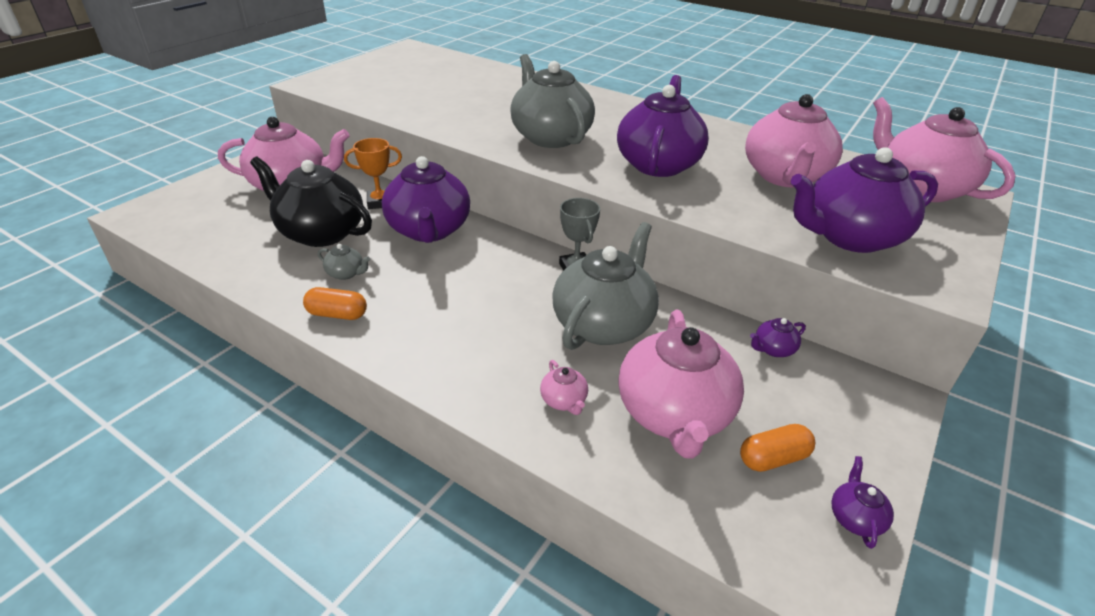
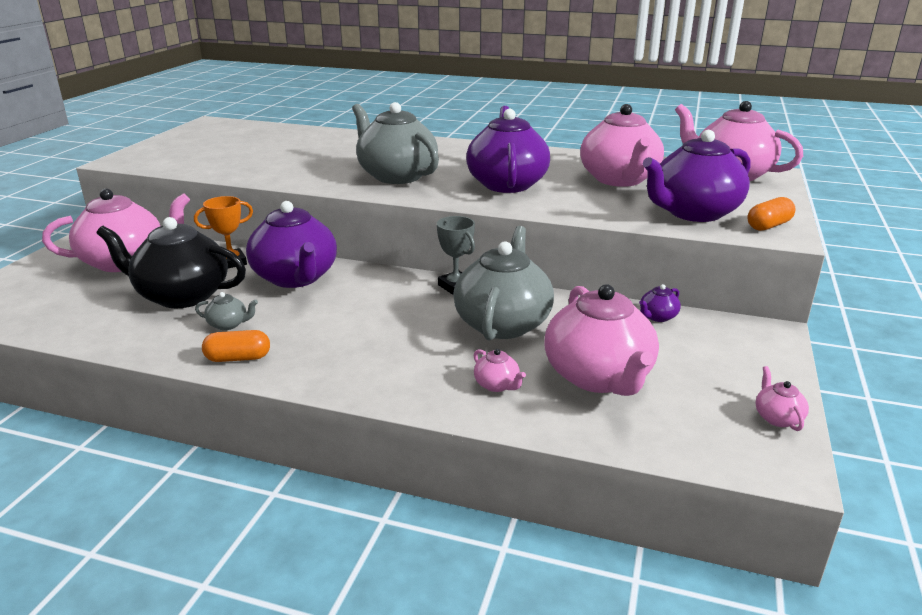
camera: 15 degrees left, 10 degrees down
(773, 458) = (695, 391): orange capsule -> orange capsule (768, 226)
(855, 518) = (777, 418): purple teapot -> pink teapot

